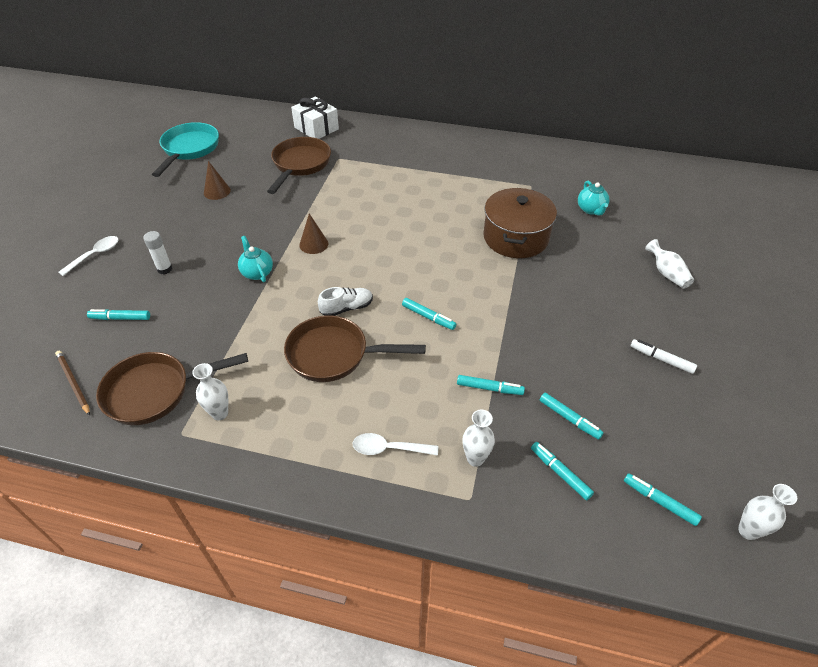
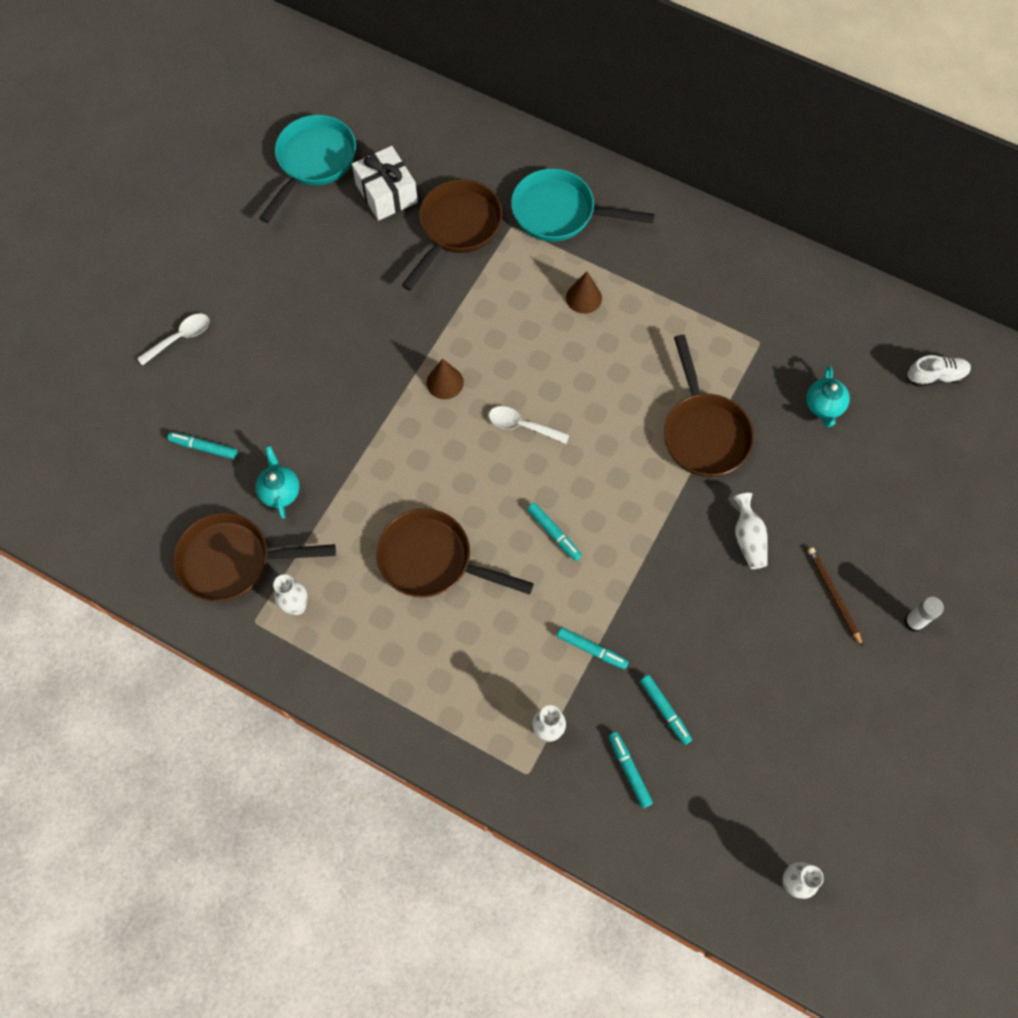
camera: 15 degrees right, 20 degrees up
(73, 383) = (149, 528): brown pencil -> brown pencil (833, 596)
(164, 269) = (260, 381): white glue stick -> white glue stick (914, 622)
(217, 191) = (339, 257): brown cone -> brown cone (584, 297)
(257, 273) = (368, 414): turquoise teapot -> turquoise teapot (280, 491)
(316, 128) = (495, 155): white gift -> white gift (386, 193)
(346, 308) = (462, 496): white shoe -> white shoe (935, 376)
(369, 147) = (560, 213): none -> turquoise pan
(389, 448) = (462, 695): white spoon -> white spoon (522, 426)
(515, 237) = (703, 432): brown pot -> brown pan
(659, 502) = (718, 828): turquoise marker -> none
(661, 359) = (803, 662): white marker -> none
(667, 273) = (873, 539): white vase -> white vase (748, 539)

